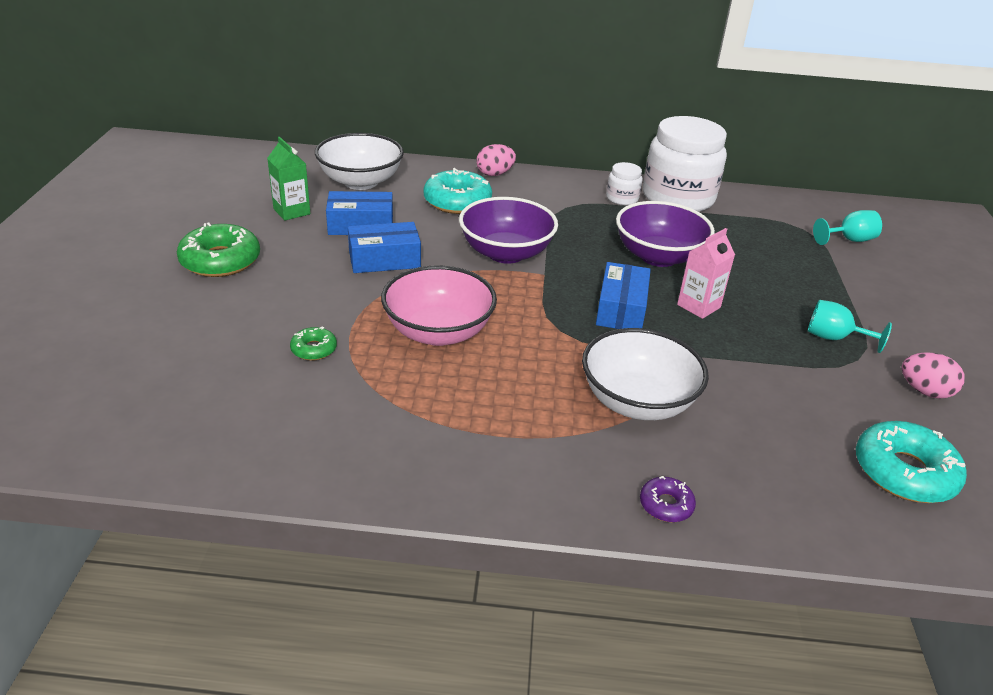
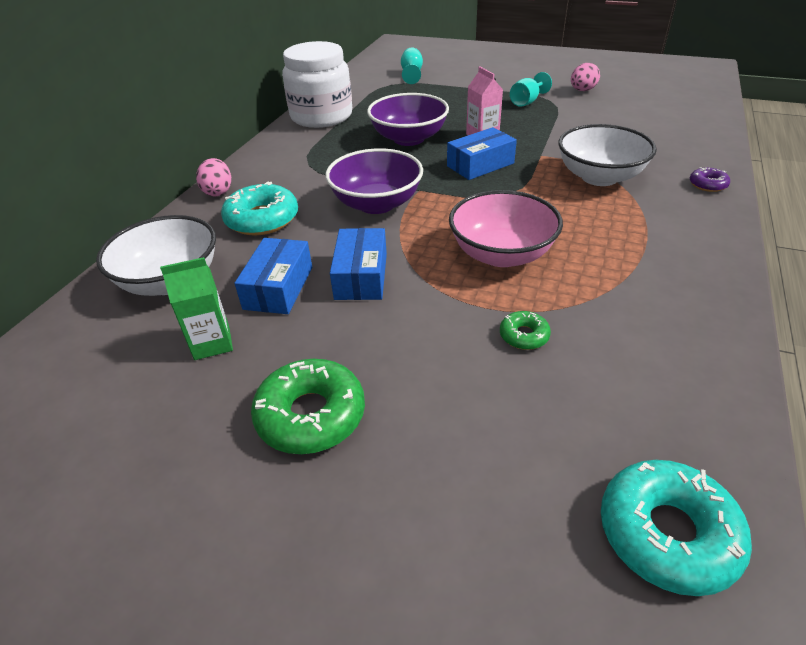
camera: 70 degrees left, 5 degrees up
(621, 309) = (480, 165): blue box -> blue box turned 60 degrees counterclockwise
(622, 198) = (308, 138): white jar -> none
(904, 472) = (657, 111): turquoise donut -> turquoise donut (667, 533)

